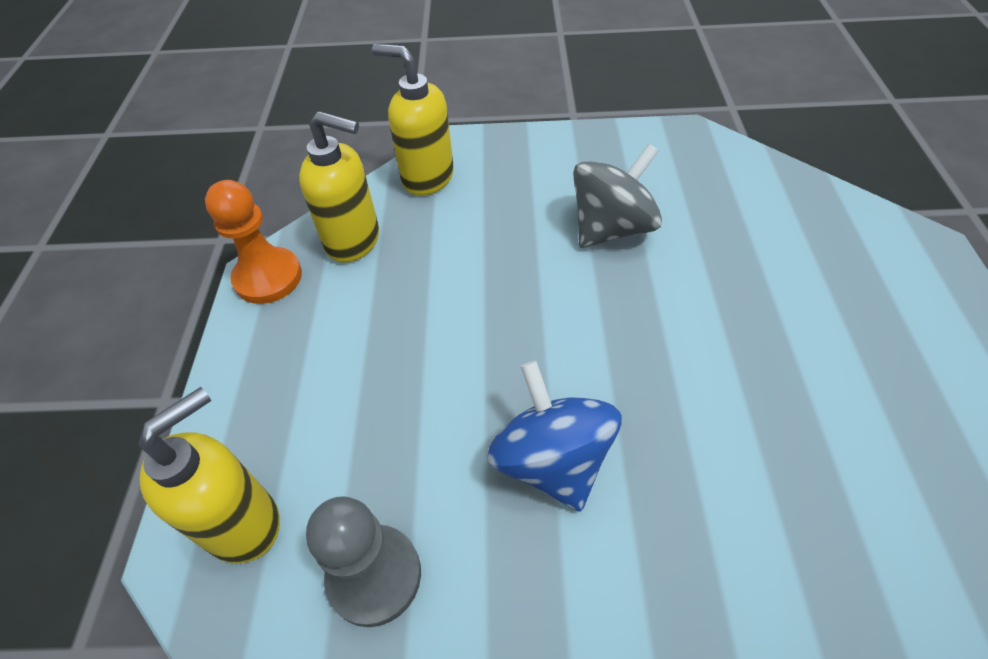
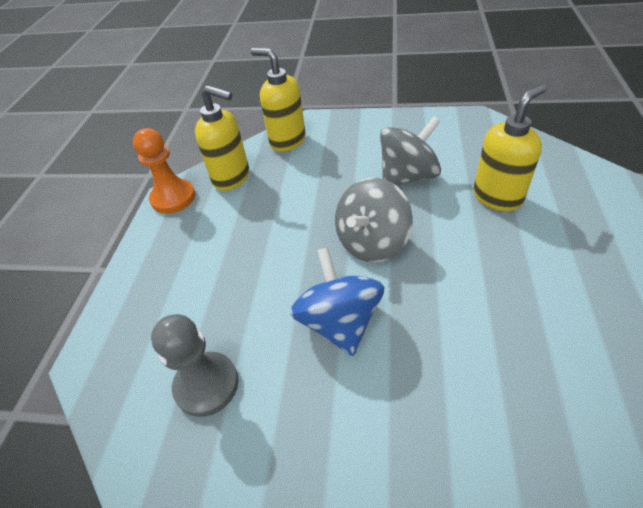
camera: 10 degrees right, 5 degrees down
(243, 522) = (129, 345): yellow soap dispenser -> yellow soap dispenser (497, 197)
(578, 334) = (372, 243): none -> grey spinning top

